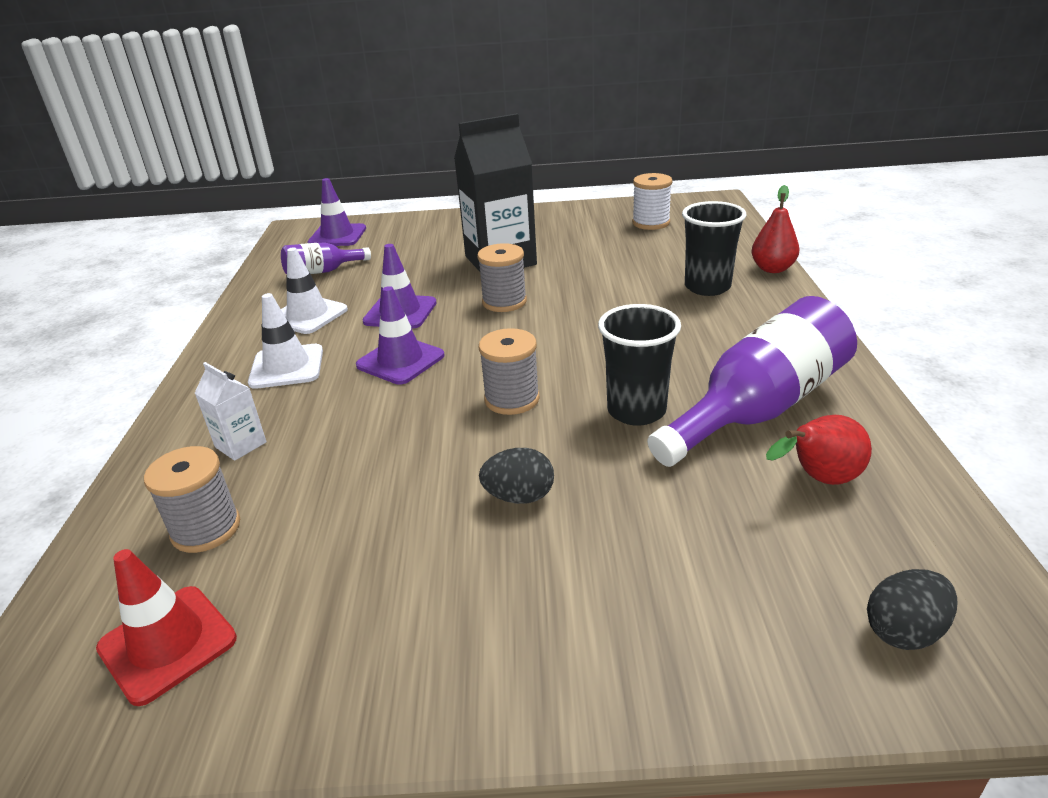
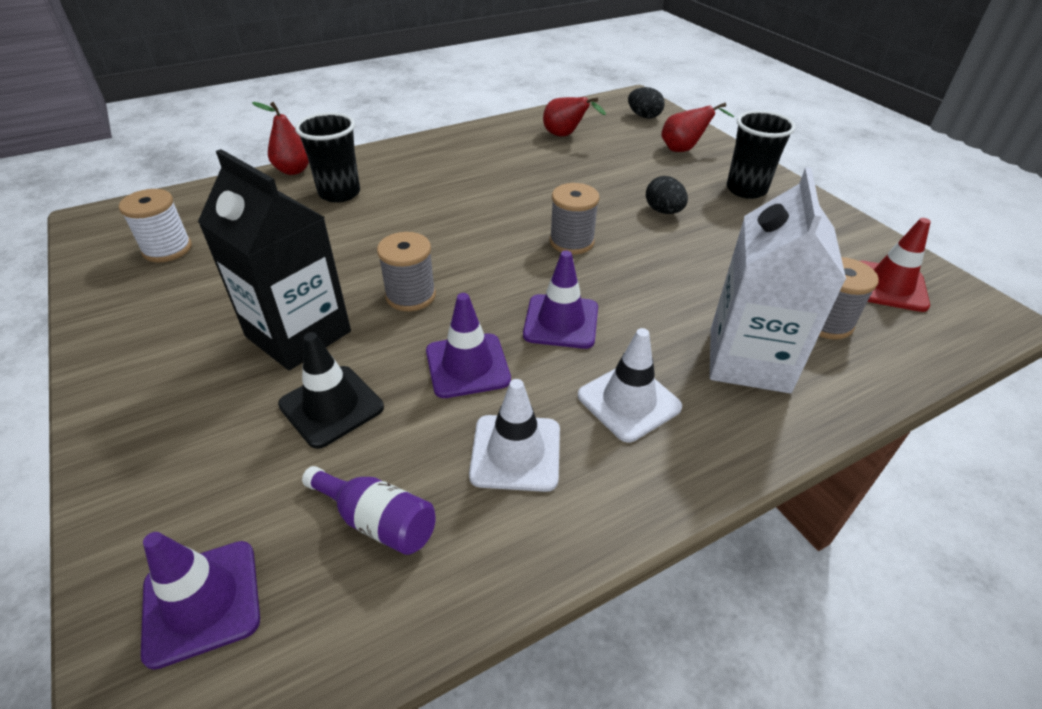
camera: 120 degrees left, 10 degrees up
(240, 445) = (748, 360): white carton -> white carton, size x2.20
(419, 266) = (331, 406): none -> black traffic cone
(636, 411) = (546, 192): black cup -> black cup (746, 189)
(709, 620) = (684, 149): none -> red pear
(758, 409) = (514, 155): purple bottle -> none

